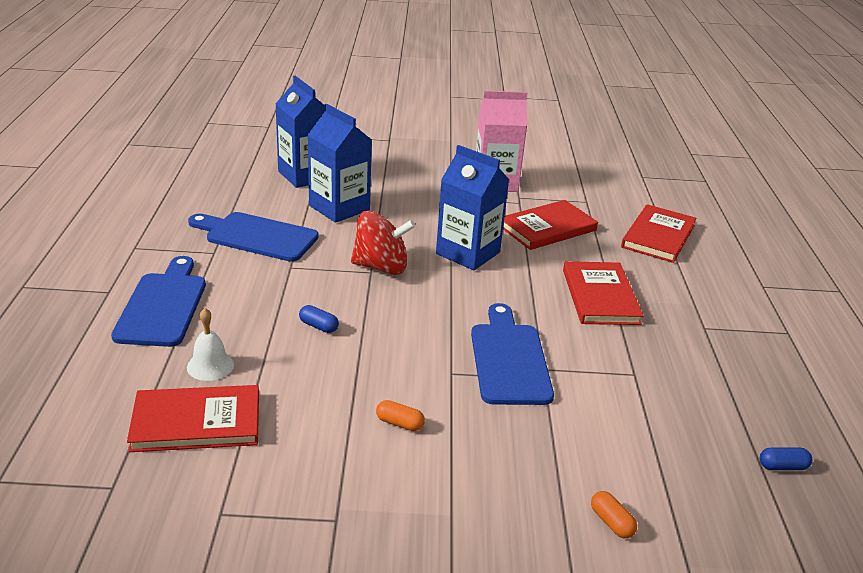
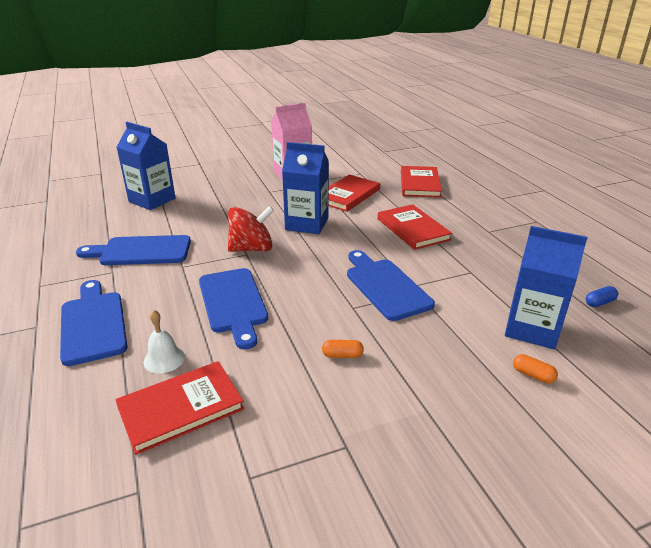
camera: 20 degrees left, 0 degrees up
(318, 326) = (233, 303): blue capsule -> blue cutting board
(339, 208) = (193, 216): blue carton -> blue carton (532, 329)

